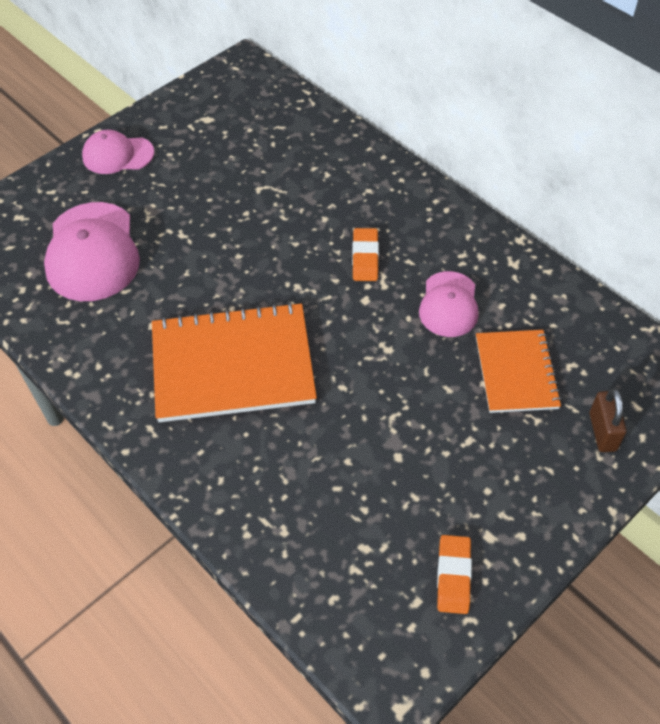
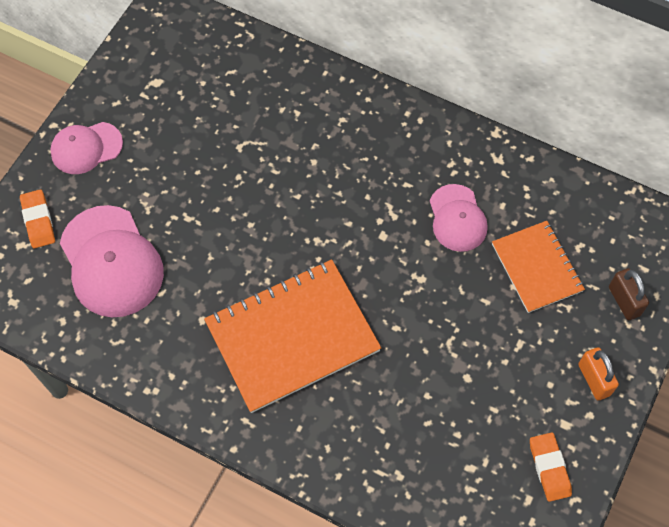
camera: 20 degrees left, 10 degrees up
(365, 257) = (366, 192): orange eraser -> orange eraser (38, 221)
(539, 500) = (594, 379): none -> orange padlock

